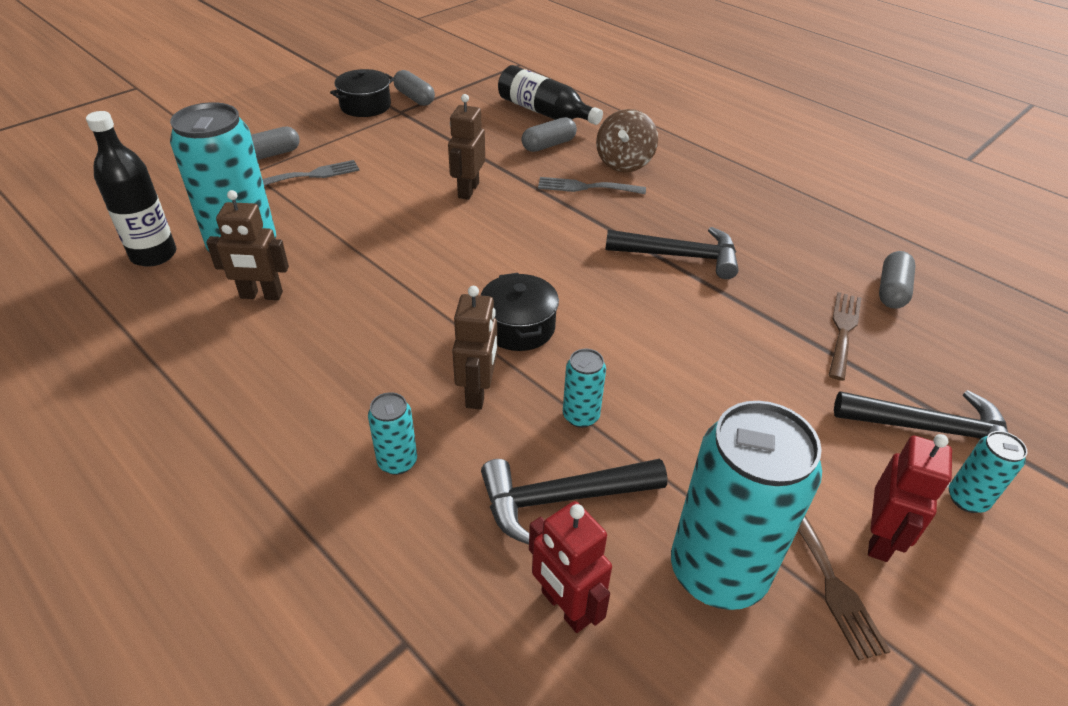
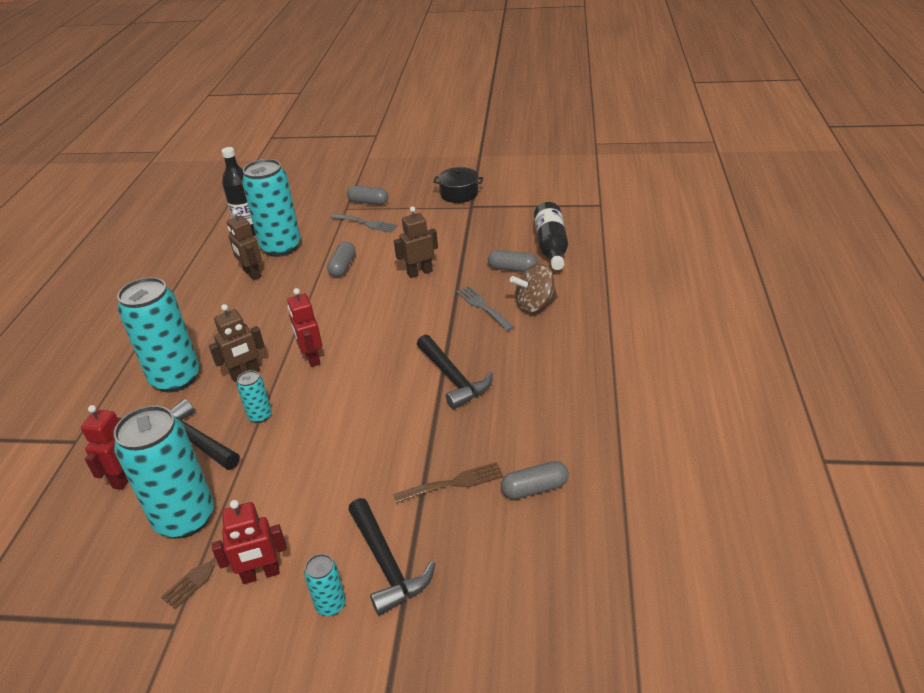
camera: 55 degrees right, 5 degrees down
(397, 461) = (176, 378): turquoise can -> turquoise can, size x2.22
(414, 98) = (494, 200): grey capsule -> grey capsule (343, 267)
(519, 327) = (312, 358): black pot -> red robot

